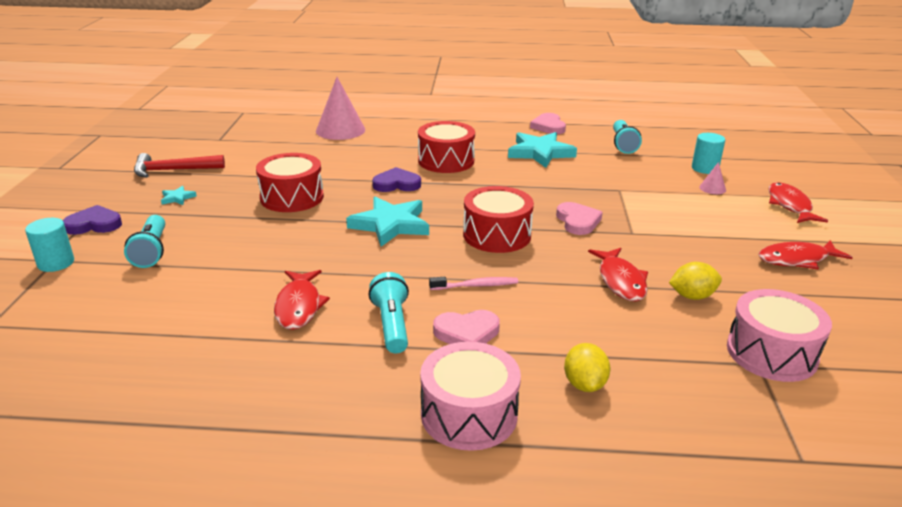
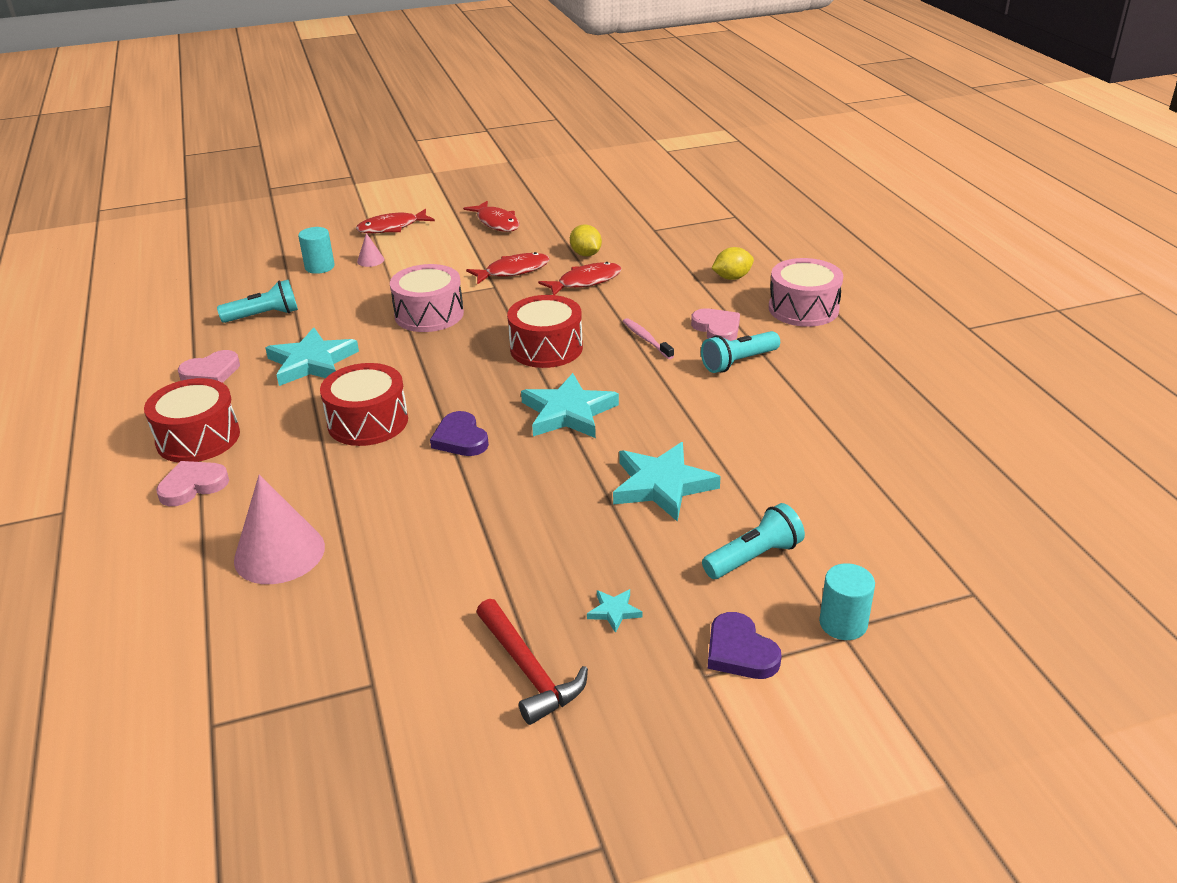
camera: 110 degrees left, 5 degrees up
(263, 239) = (662, 485): none -> turquoise star
(292, 197) = (547, 506): red drum -> red drum (198, 438)
(299, 306) = (757, 415): red fish -> red fish (513, 271)
(577, 221) = (488, 313): pink heart -> pink heart (193, 486)
(771, 353) = (637, 226): pink drum -> pink drum (429, 314)

